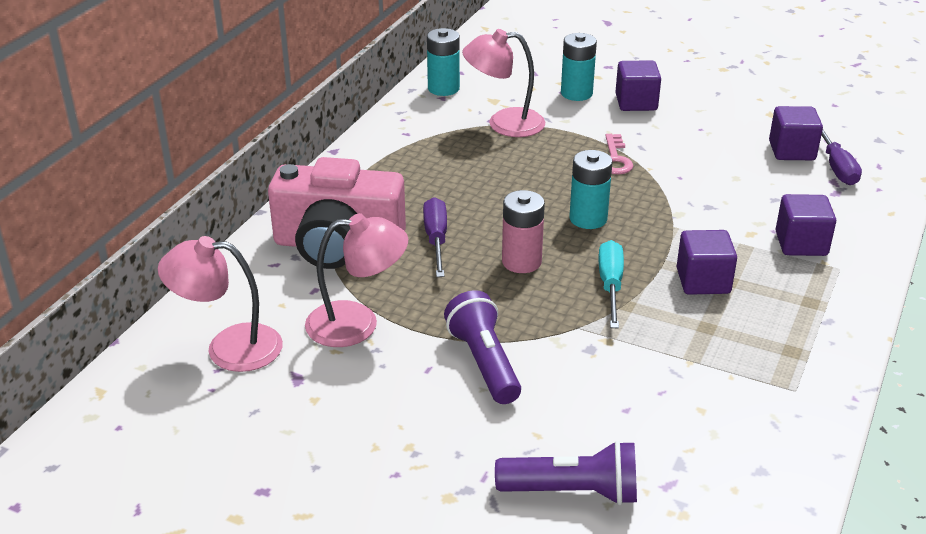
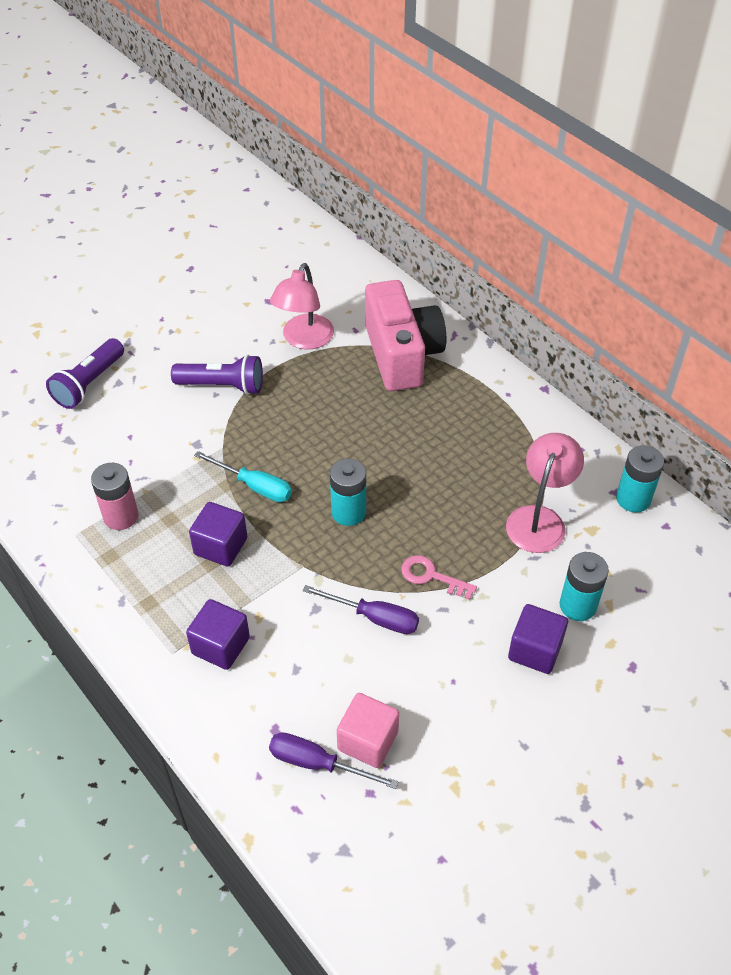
camera: 115 degrees right, 15 degrees up
(229, 347) = (320, 279): pink lamp -> none
(338, 245) = (401, 354): pink camera -> pink camera turned 135 degrees clockwise
(436, 239) = (376, 409): purple screwdriver -> purple screwdriver (374, 618)
(521, 262) = (317, 446): pink battery -> pink battery (121, 516)
(792, 151) = (368, 741): purple cube -> pink cube

